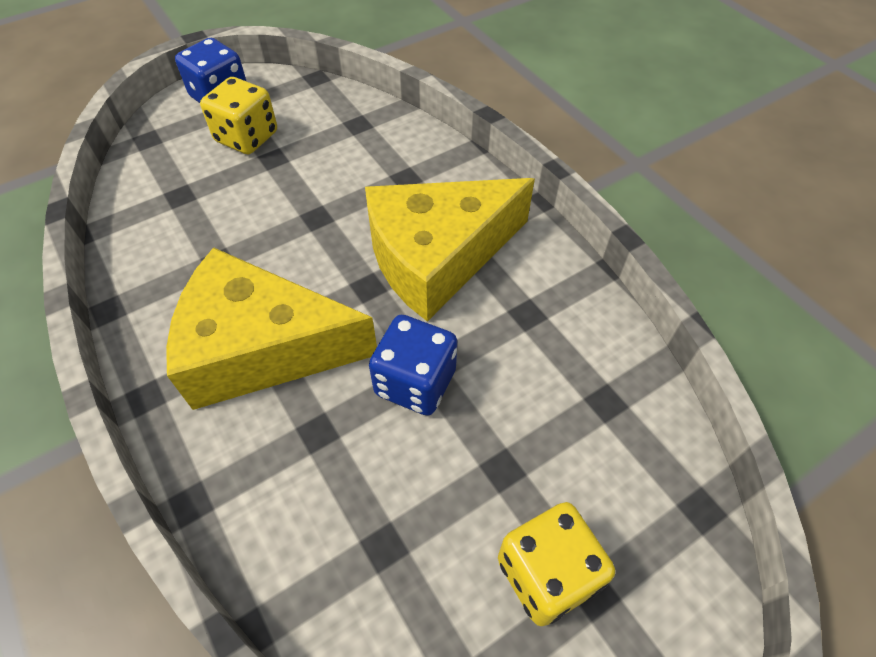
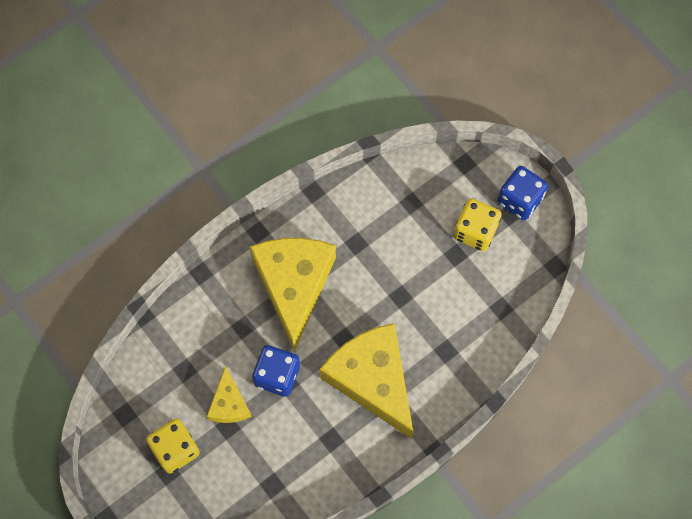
camera: 85 degrees right, 15 degrees up
(459, 464) = (229, 404): none -> yellow cheese

